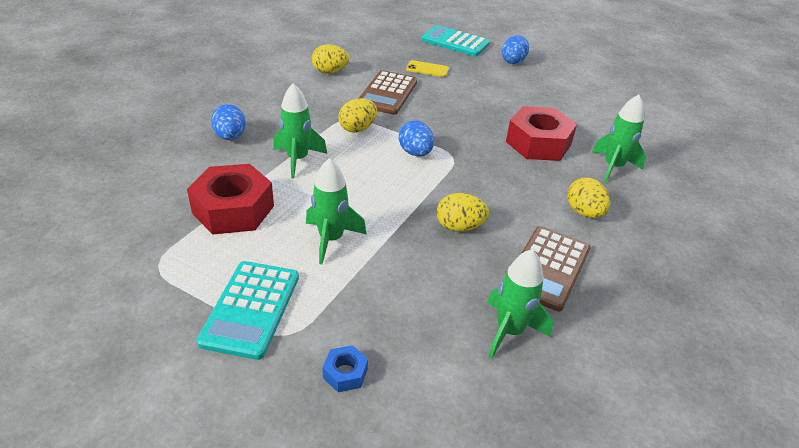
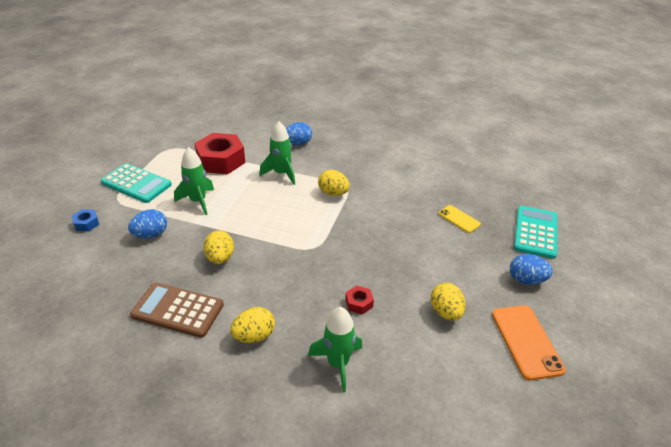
camera: 80 degrees right, 0 degrees up
(251, 309) = (136, 184): turquoise calculator -> turquoise calculator turned 150 degrees counterclockwise
(330, 71) = (414, 167): yellow egg -> yellow egg (445, 312)
(387, 93) = (397, 201): brown calculator -> none
(415, 153) = (311, 226): blue egg -> blue egg (151, 235)
(427, 69) = (459, 219): yellow phone -> yellow phone turned 45 degrees counterclockwise
(509, 331) = (113, 290): green rocket -> none
(538, 143) = (359, 303): red nut -> red nut, size x0.44
(579, 79) = (526, 341): none -> orange phone

